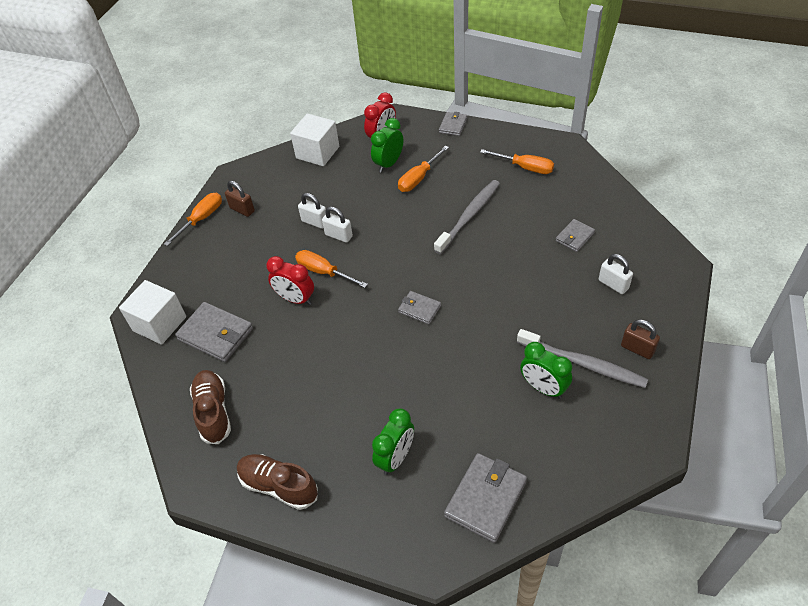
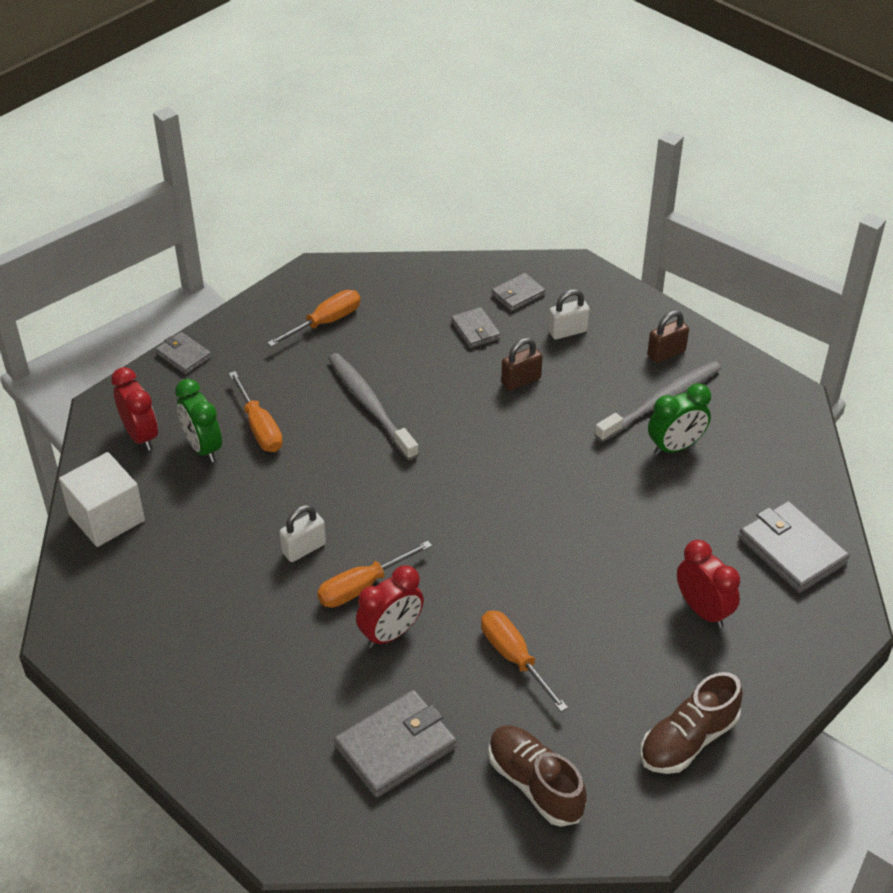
camera: 70 degrees left, 5 degrees down
(159, 324) = (328, 816): white cube -> none
(201, 219) = (136, 706): orange screwdriver -> orange screwdriver (514, 657)
(213, 412) = (535, 784): brown shoe -> brown shoe turned 45 degrees clockwise
(242, 209) = (158, 647): brown padlock -> brown padlock (521, 380)
(315, 222) = (256, 567): white padlock -> none
(396, 458) = (703, 610): green clock -> red clock
(419, 309) = (494, 510): grey wallet -> grey wallet (518, 294)

